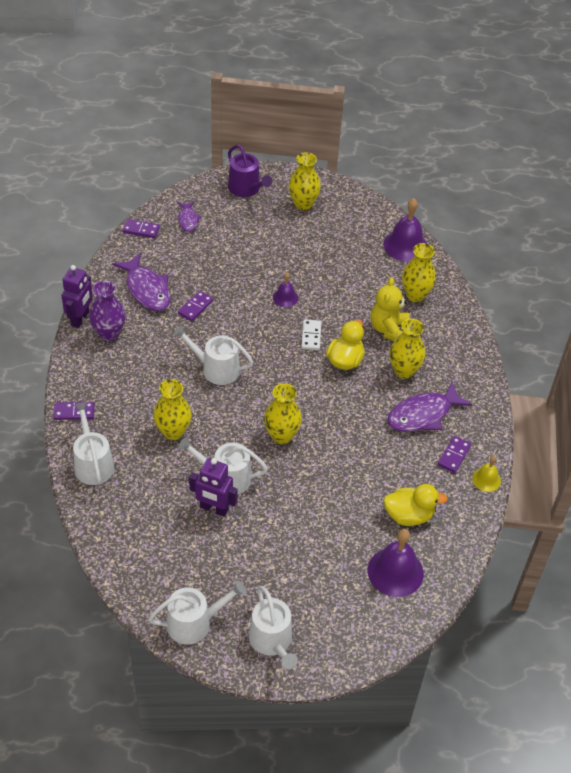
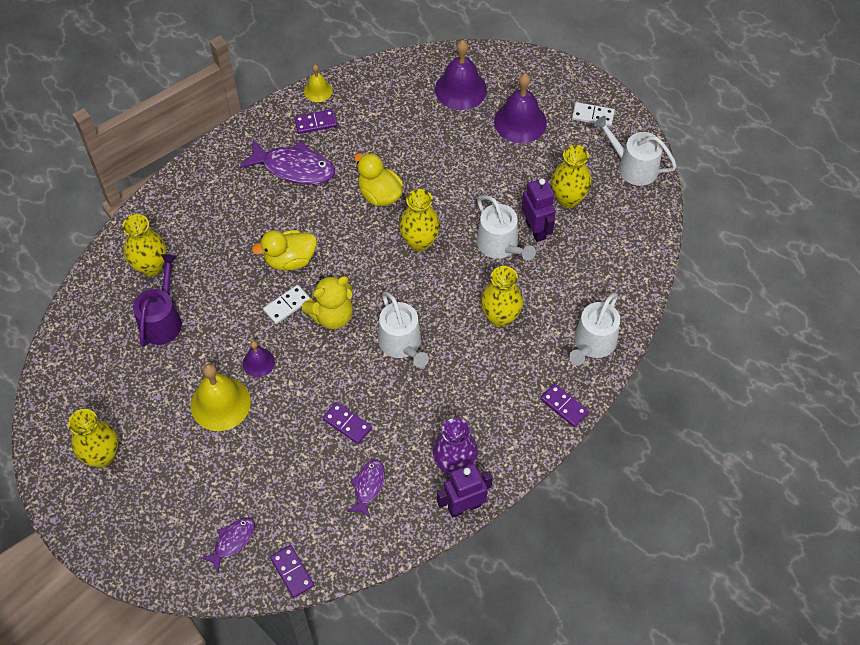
camera: 130 degrees left, 10 degrees up
(146, 289) = (368, 486): purple fish -> purple fish, size x0.56
(195, 307) = (347, 424): purple domino -> purple domino turned 45 degrees clockwise
(246, 189) = (127, 529): purple watering can -> purple watering can (162, 320)
(272, 641) = (593, 116): white watering can -> white domino
(278, 265) = (220, 403): none -> yellow bell
(388, 329) = (218, 256): yellow teddy bear -> yellow teddy bear (332, 316)
(404, 371) = (258, 212): yellow vase -> yellow vase (568, 199)
(405, 245) = (84, 321): purple bell -> purple bell (520, 122)
(409, 515) = (404, 113): yellow duck -> yellow duck (379, 194)

